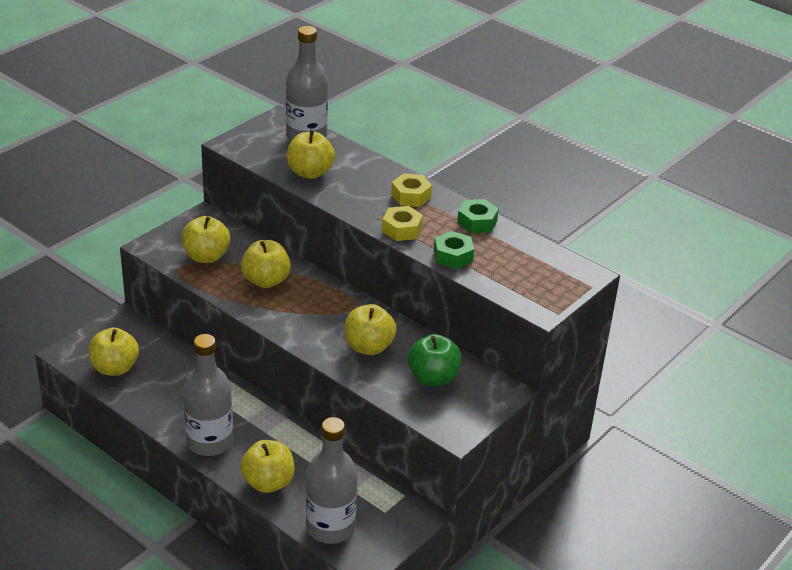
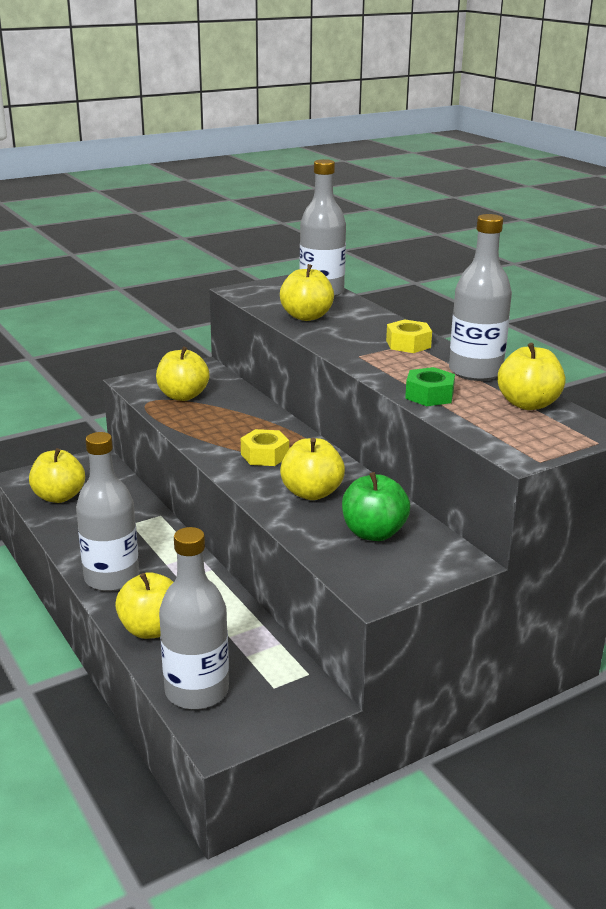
camera: 20 degrees right, 10 degrees down
(266, 281) = (232, 422): yellow apple -> yellow apple (528, 404)
(402, 229) = (381, 368): yellow nut -> yellow nut (264, 455)
(477, 222) = (475, 371): green nut -> grey bottle

